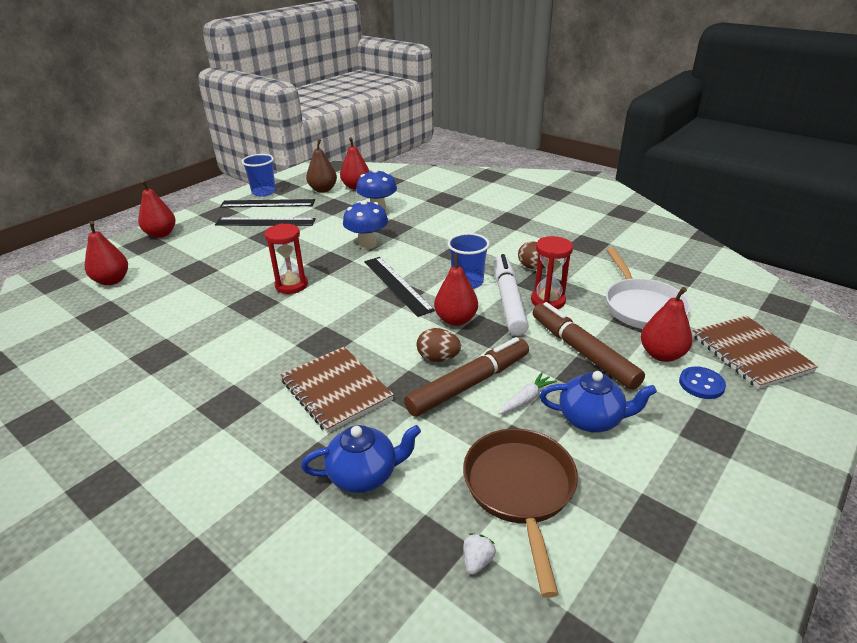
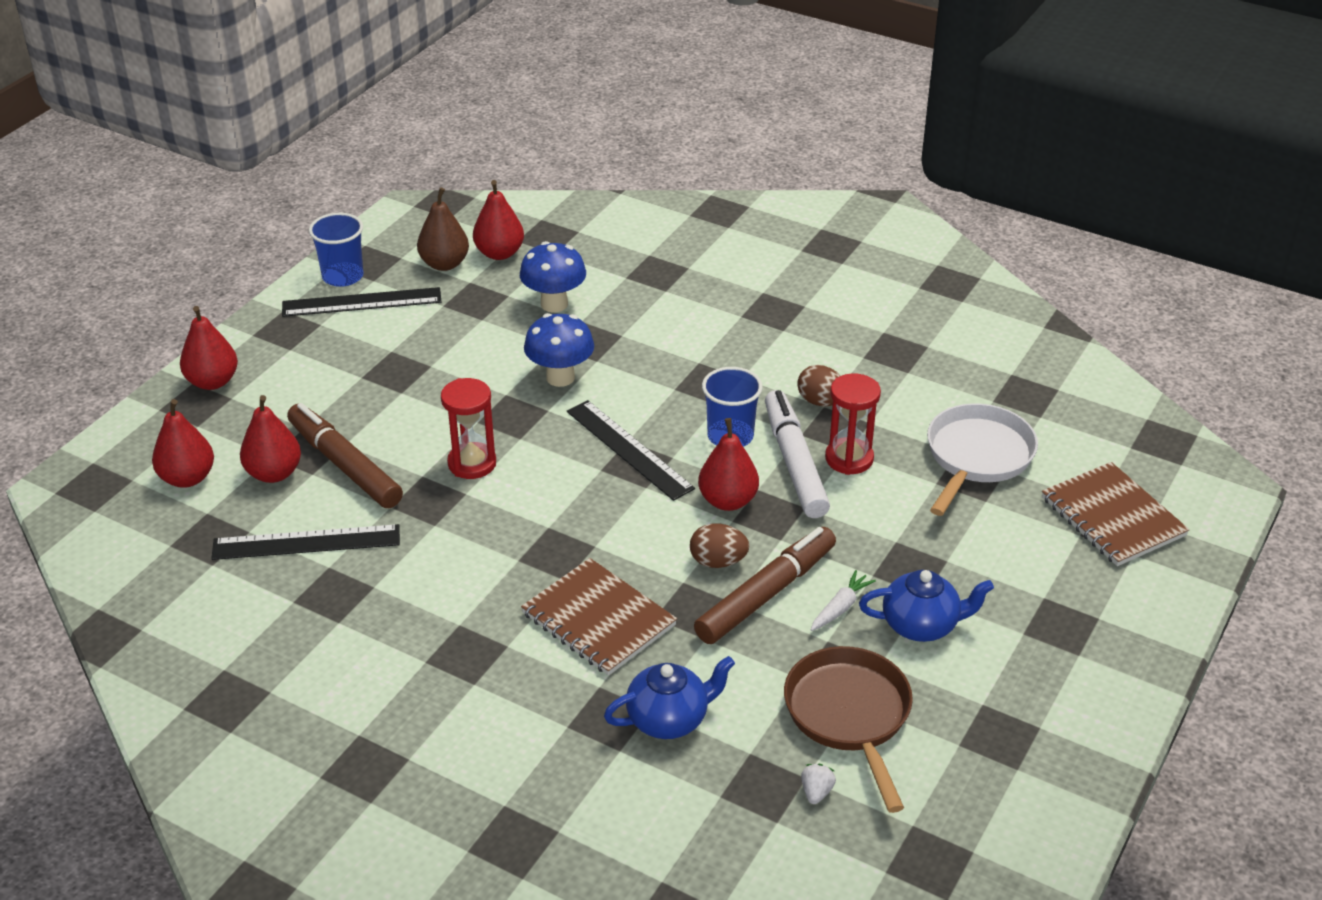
camera: 10 degrees left, 5 degrees up
(265, 222) = (376, 343): black ruler -> black ruler (306, 542)
(582, 352) = (903, 534): brown marker -> brown marker (345, 465)
(642, 306) = (977, 457): white pan -> white pan turned 135 degrees counterclockwise
(661, 354) = (1003, 529): red pear -> red pear (274, 473)
(701, 384) = (1051, 566): blue button -> none

